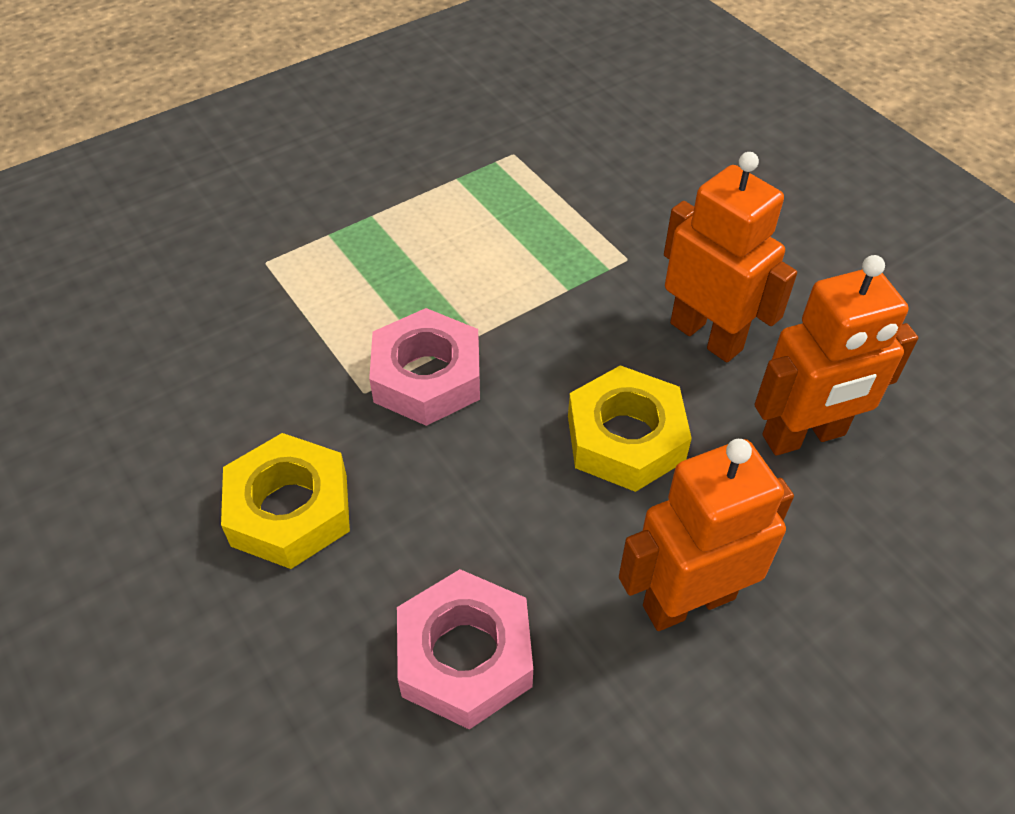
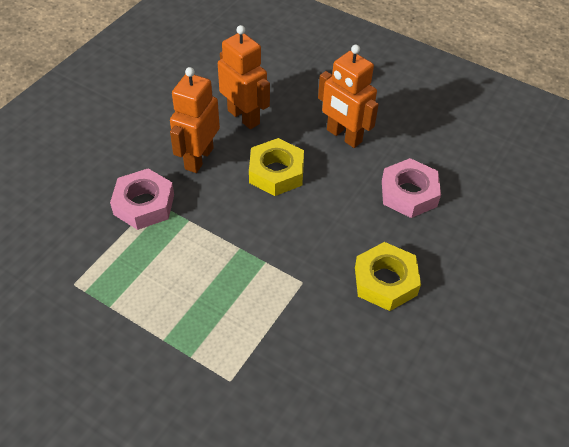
camera: 115 degrees left, 0 degrees up
(427, 377) = (279, 258): pink nut -> pink nut (144, 204)

